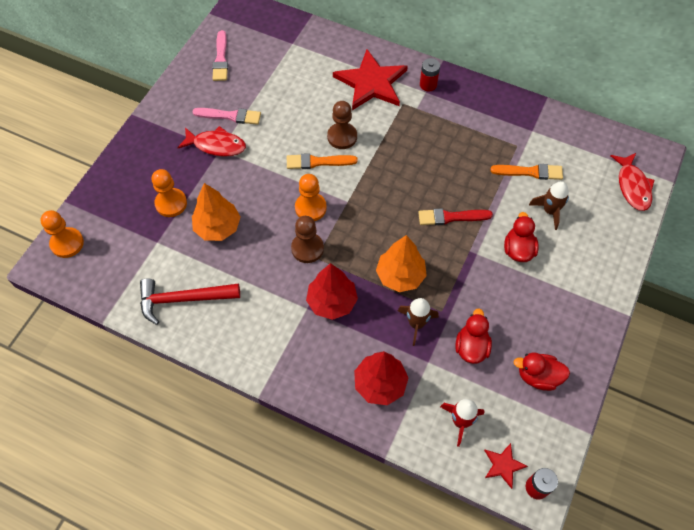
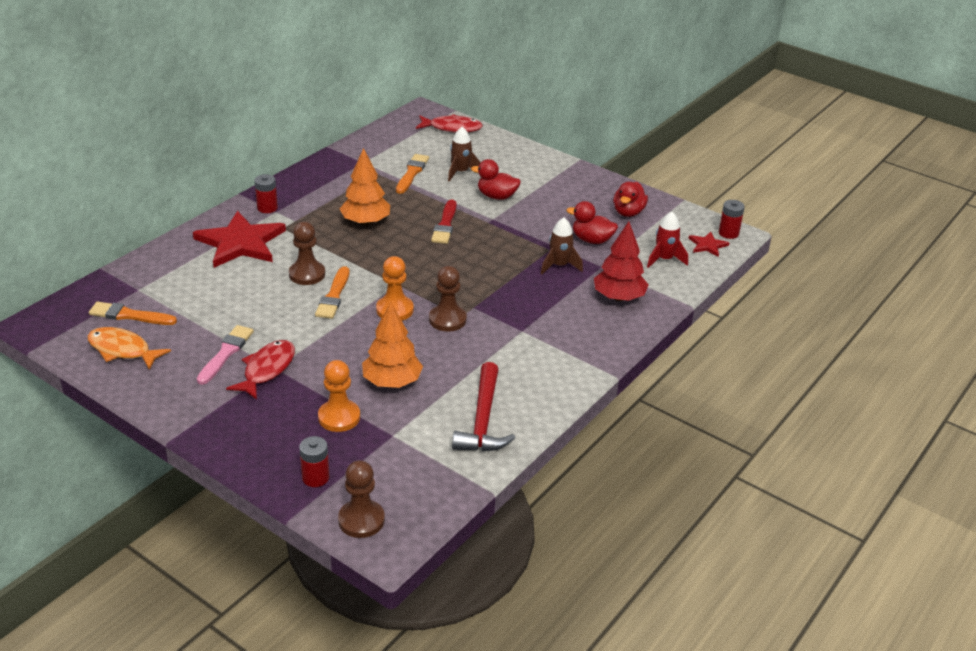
camera: 80 degrees left, 25 degrees down
(67, 243) = (361, 520): orange pawn -> brown pawn
(106, 206) = (315, 477): none -> red battery
(221, 59) = (122, 350): pink brush -> orange fish
(260, 49) = (129, 315): none -> orange brush
(332, 302) = (519, 313): red tree -> none
(400, 276) = (502, 266): orange tree -> orange tree (366, 222)

